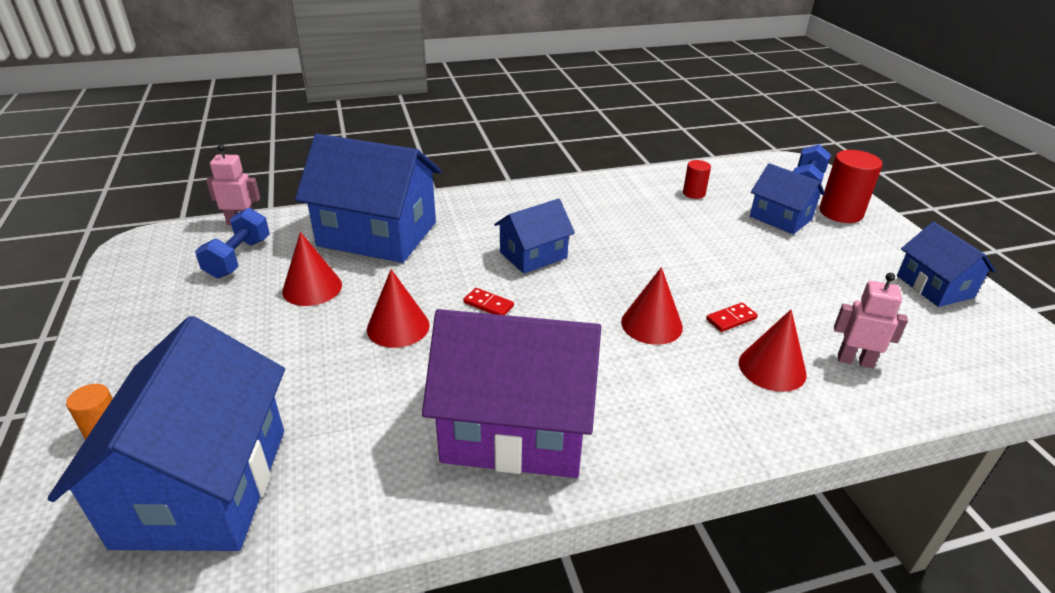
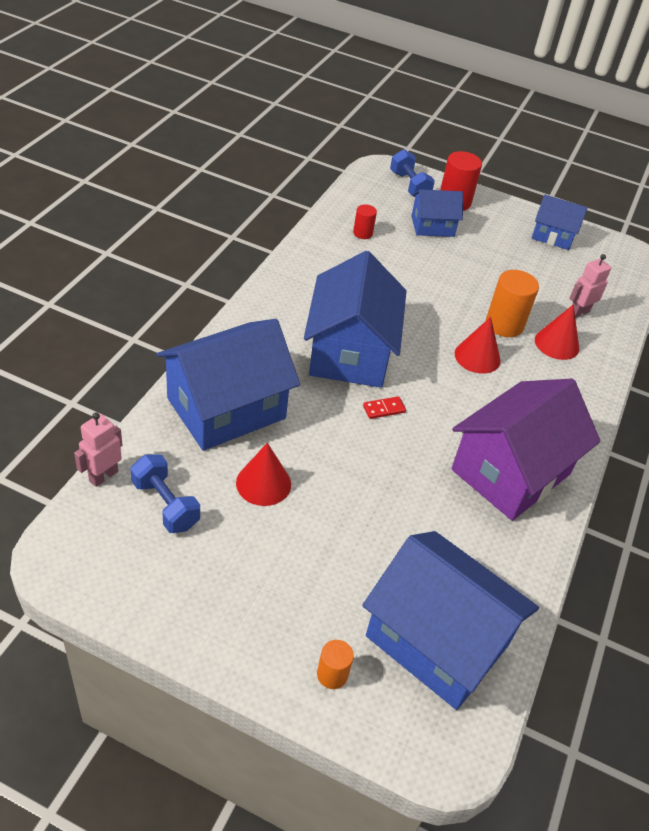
camera: 55 degrees left, 10 degrees up
(398, 327) = (363, 465): red cone -> none
(533, 255) = (350, 352): blue house -> blue house, size x1.85
(731, 319) = (504, 324): red domino -> orange cylinder

